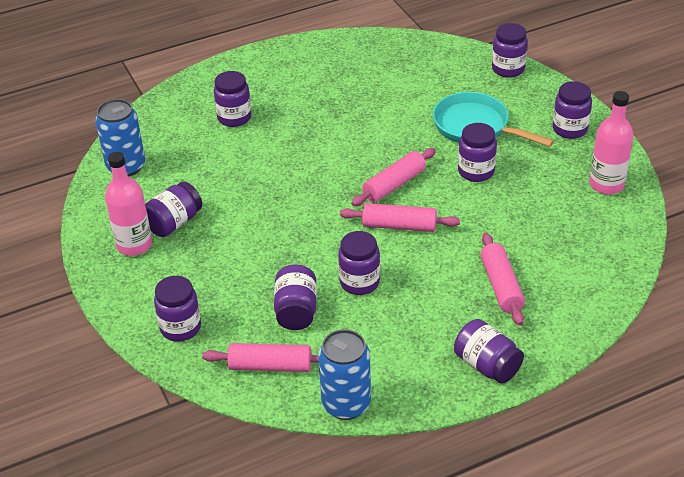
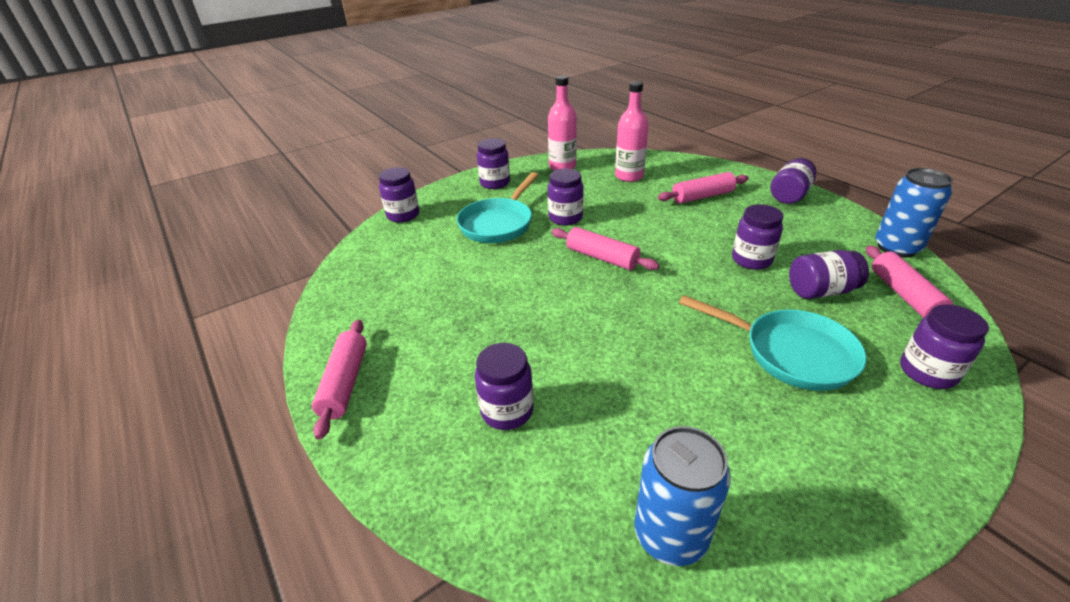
camera: 100 degrees left, 5 degrees down
(134, 245) = (837, 463): pink bottle -> pink bottle (629, 176)
(174, 223) = (763, 426): purple jar -> none
(230, 260) = (790, 353): none -> turquoise pan
(399, 226) = (660, 248): pink rolling pin -> pink rolling pin (345, 383)

